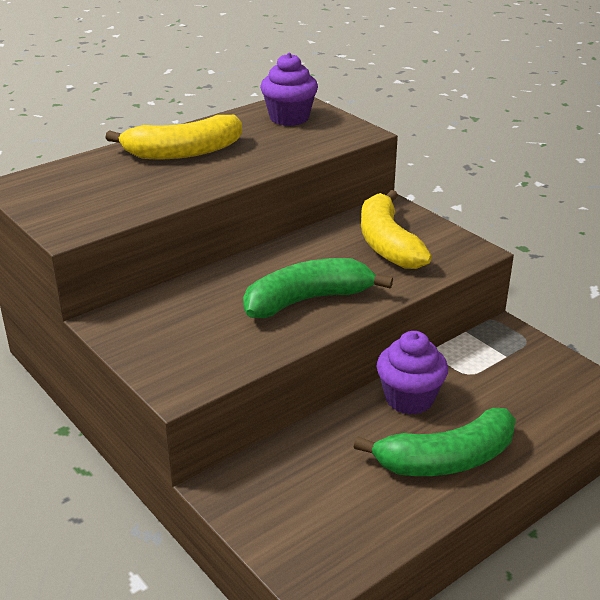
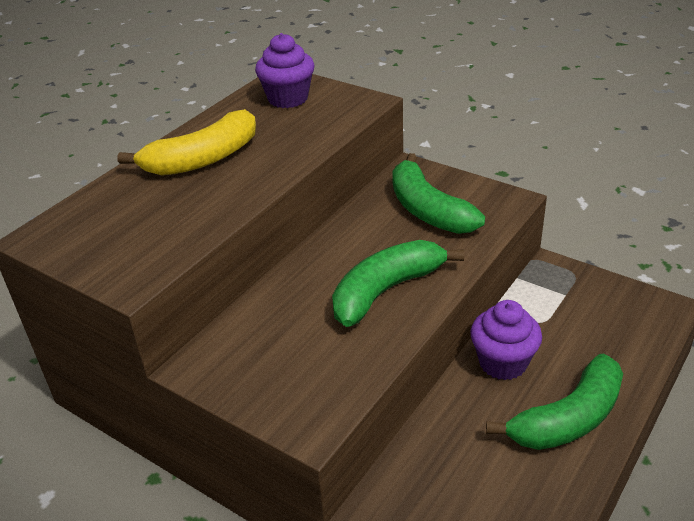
camera: 15 degrees left, 5 degrees up
(387, 243) = (428, 210): yellow banana -> green banana

